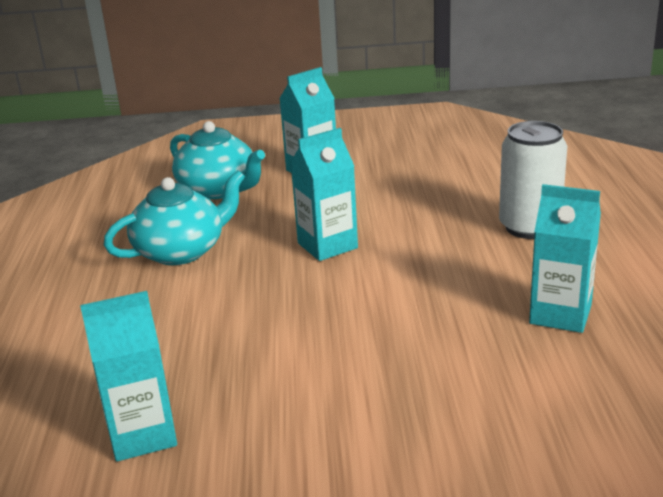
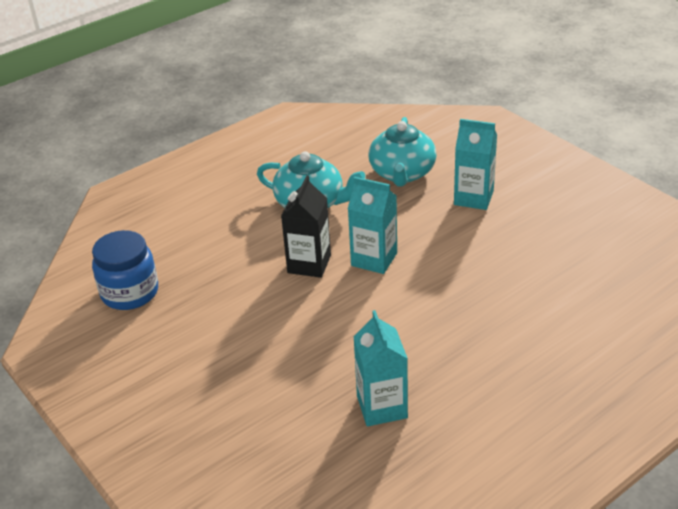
camera: 55 degrees right, 10 degrees up
(142, 435) = (130, 293): turquoise carton -> blue jar
(281, 284) = (309, 264): none -> black carton
(529, 227) = (495, 344): white can -> none

